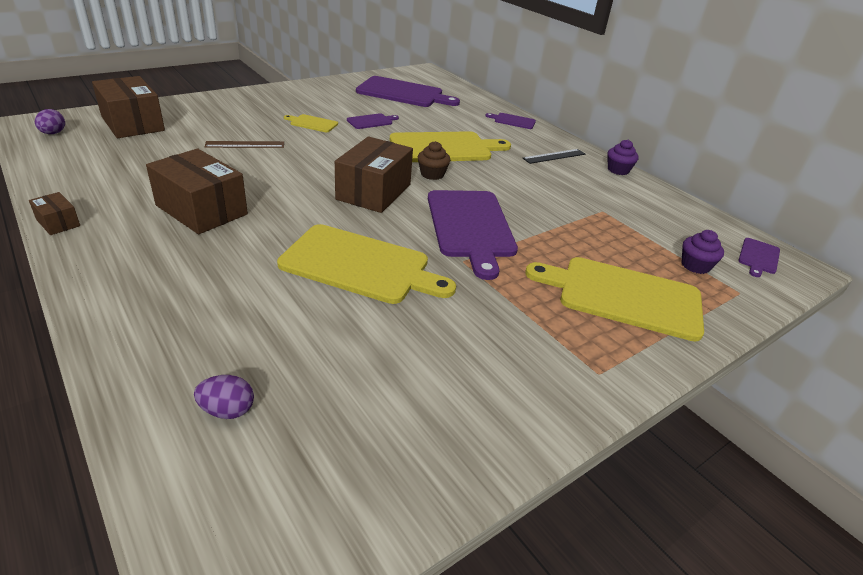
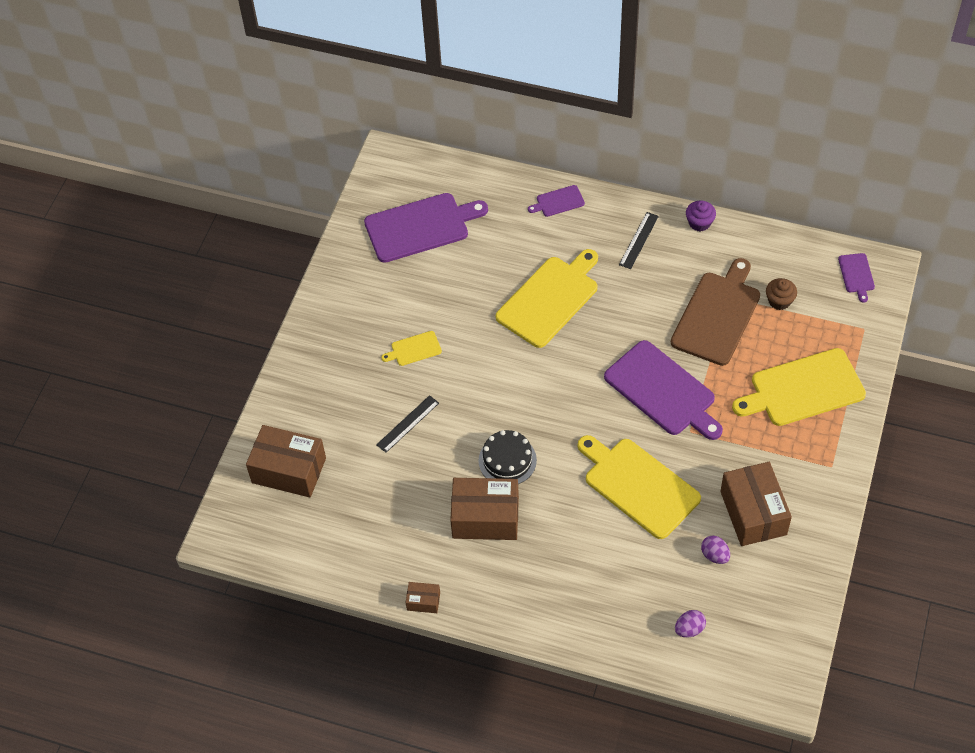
camera: 30 degrees left, 20 degrees up
(53, 133) = (257, 532): purple egg -> purple egg (714, 555)
(245, 144) = (408, 424): brown ruler -> black ruler
(278, 193) = (507, 460): none -> black cake
(360, 265) = (638, 485): yellow cutting board -> yellow cutting board turned 120 degrees counterclockwise
(371, 121) = (453, 304): purple cutting board -> none
(374, 192) = (564, 404): brown box -> brown box (753, 513)
(432, 174) = (579, 347): brown cupcake -> brown cupcake (779, 301)
(579, 214) = (717, 315): none -> brown cutting board
(695, 266) = (824, 319): purple cupcake -> none

